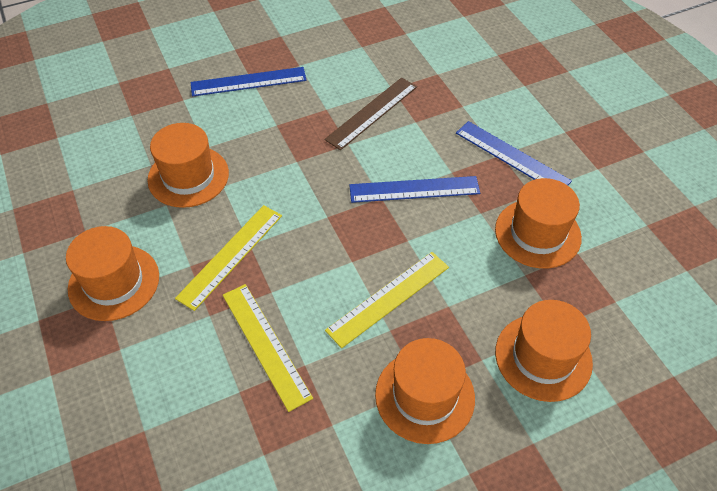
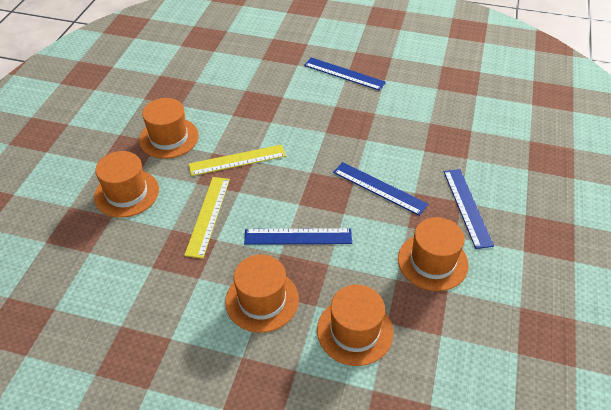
camera: 40 degrees right, 5 degrees down
(188, 176) = (258, 107): orange hat -> orange hat (126, 193)
(372, 113) = (401, 130): brown ruler -> none
(388, 298) = (298, 236): yellow ruler -> blue ruler

